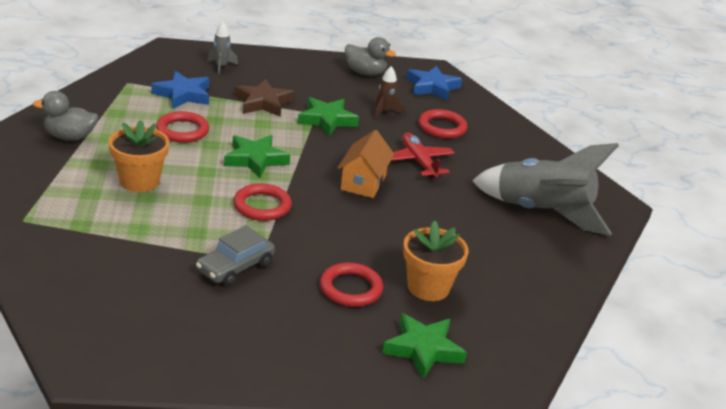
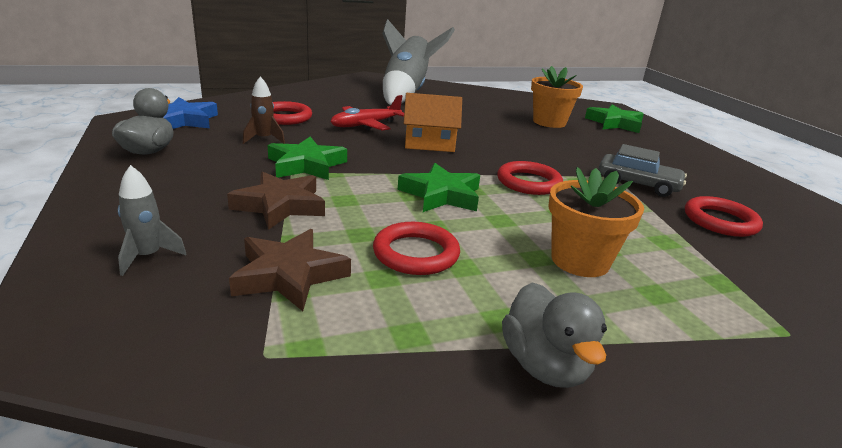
camera: 105 degrees left, 5 degrees down
(183, 95) = (289, 275): blue star -> brown star
(350, 288) = (590, 143): red ring -> red ring (720, 221)

